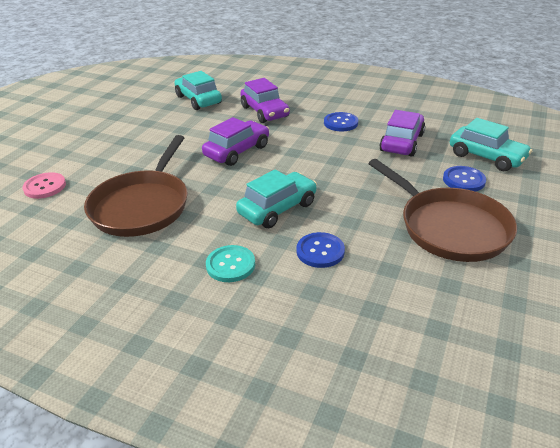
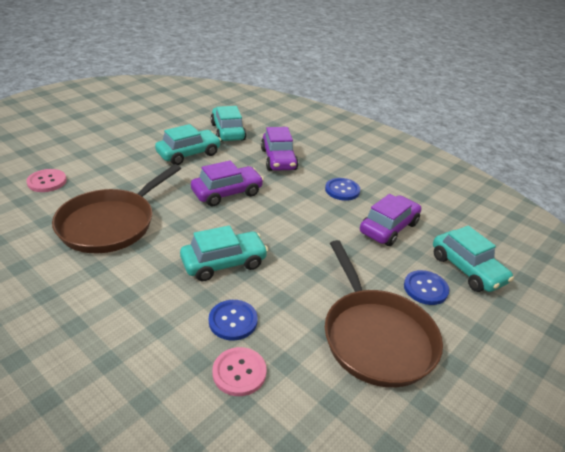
camera: 15 degrees right, 0 degrees up
(174, 127) = (189, 154): none -> turquoise car
(230, 265) = (144, 308): turquoise button -> none
(355, 288) = (239, 372): none -> pink button

